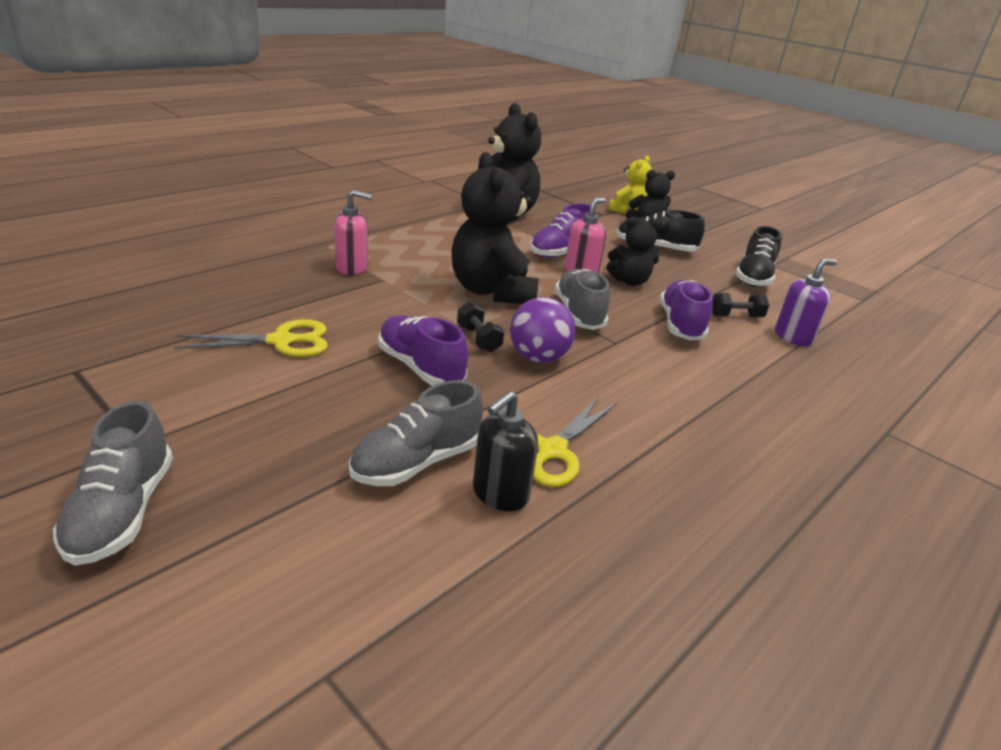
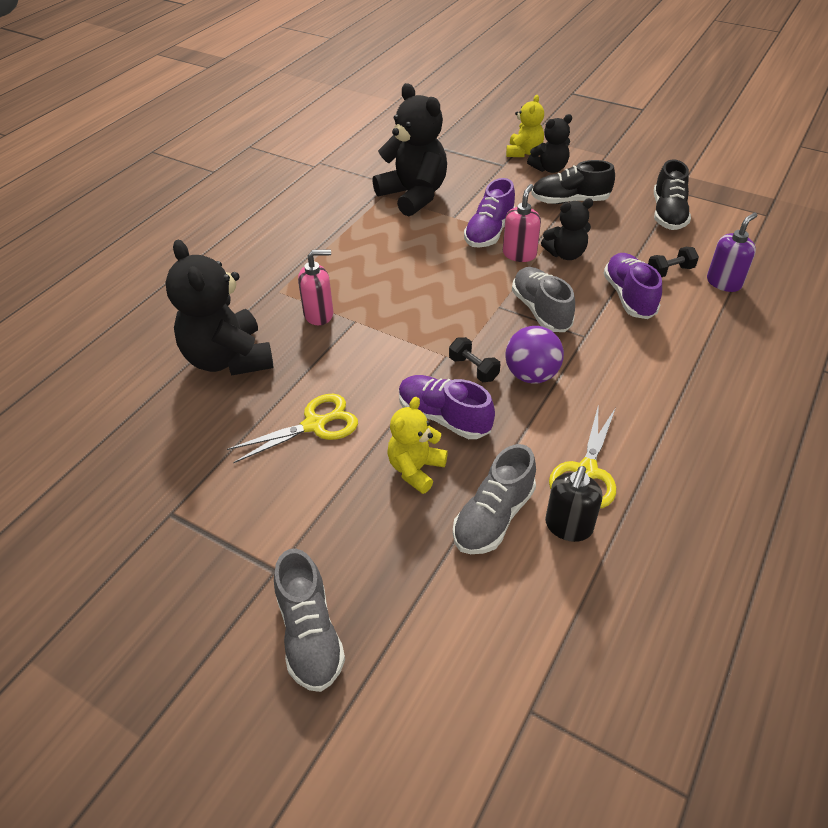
camera: 10 degrees left, 15 degrees up
(359, 400) = (415, 469): none -> yellow teddy bear
(492, 291) = (455, 305): black teddy bear -> black teddy bear (228, 359)

